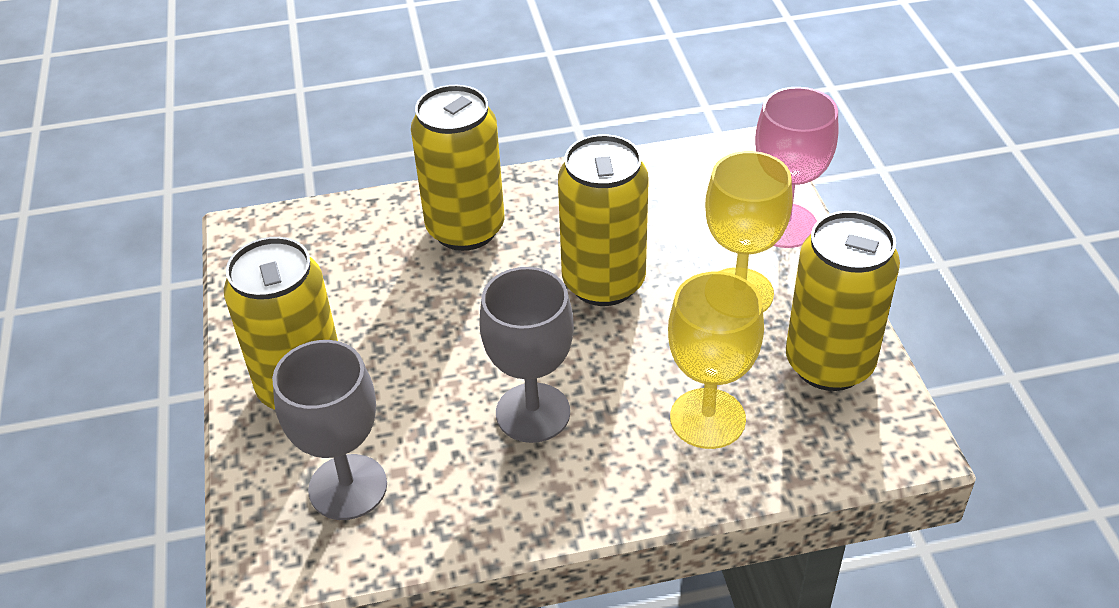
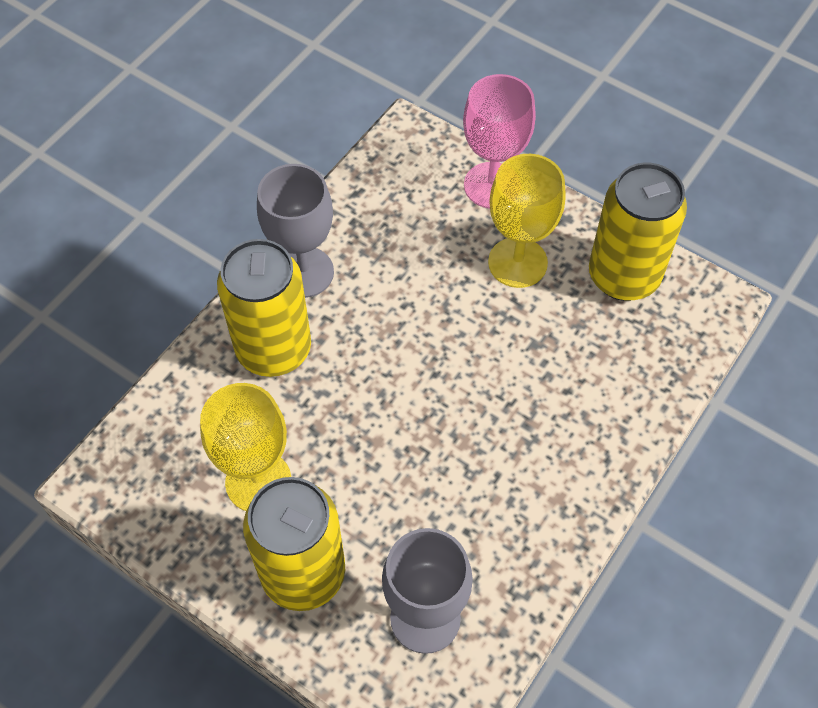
camera: 45 degrees left, 15 degrees up
(533, 413) = (484, 459): grey goblet -> grey goblet (304, 272)
(603, 282) = (421, 320): yellow can -> none
(707, 418) = (594, 374): yellow goblet -> yellow goblet (258, 481)

